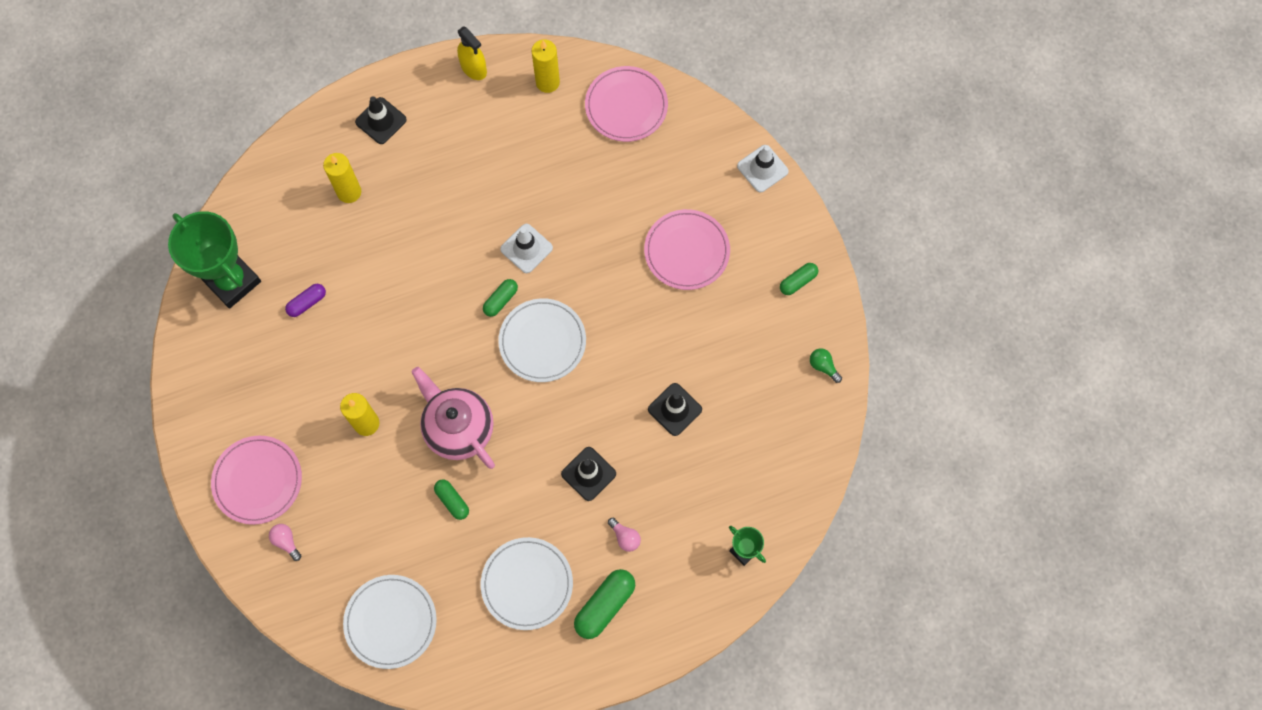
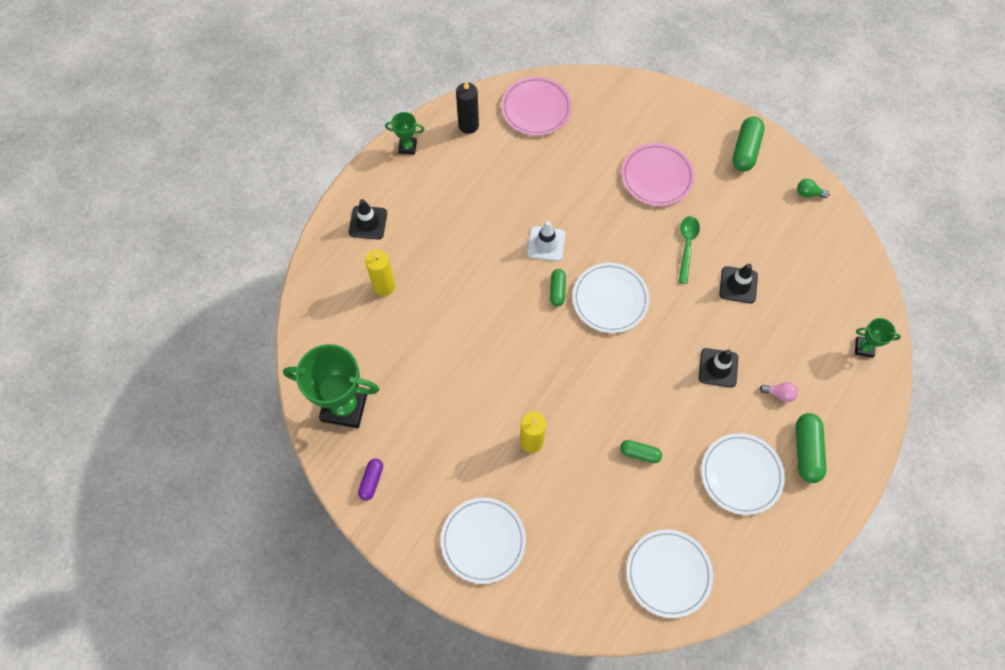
camera: 35 degrees left, 5 degrees down
(258, 480) = (483, 541): pink plate -> white plate
(286, 541) = (542, 571): pink light bulb -> none
(307, 303) = (416, 384): purple capsule -> purple capsule (371, 481)
(458, 428) = (601, 399): pink teapot -> none
(473, 68) = (407, 147): yellow spray bottle -> green trophy
(547, 82) = (468, 125): yellow candle -> black candle
(657, 339) = (687, 246): none -> green spoon
(762, 168) = (661, 93): white traffic cone -> none
(798, 281) = (745, 150): green capsule -> green capsule, size x1.66

